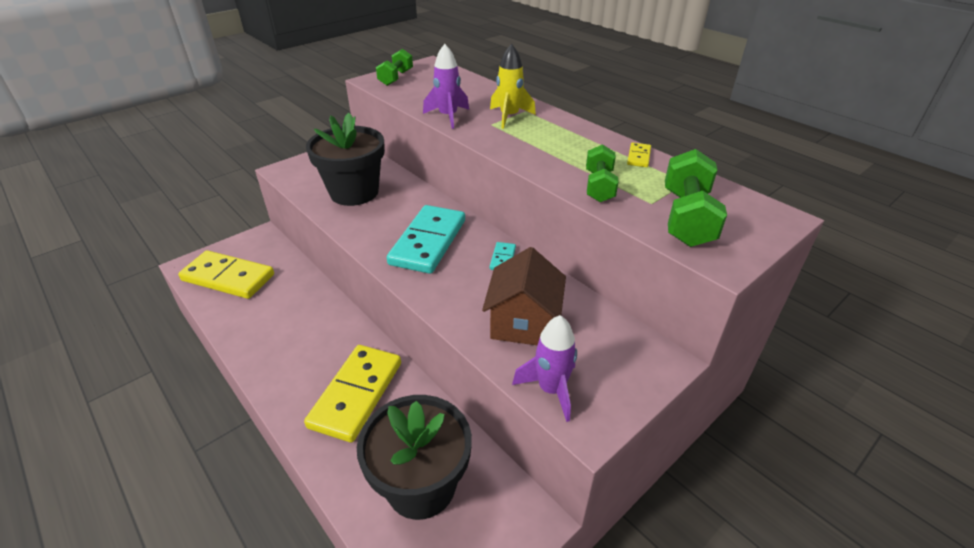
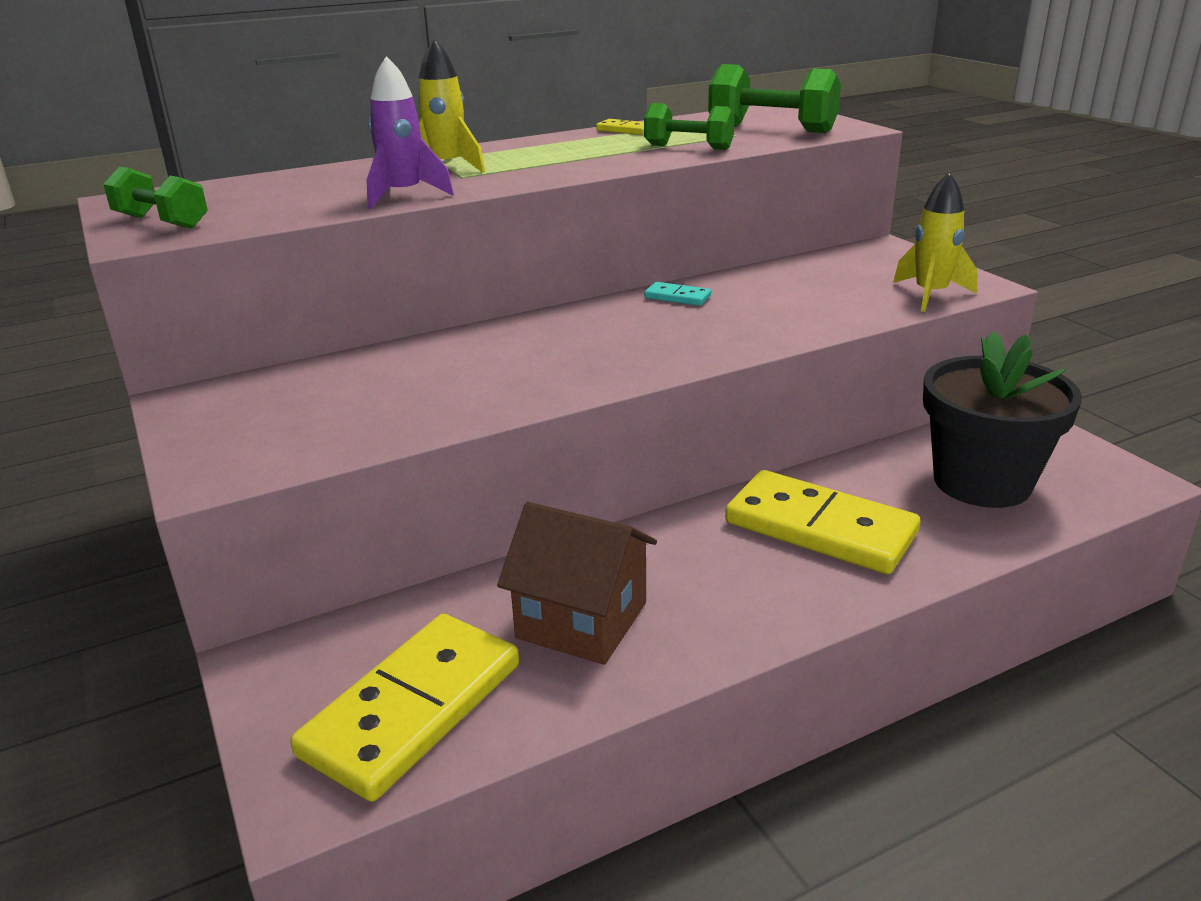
camera: 75 degrees left, 10 degrees down
(354, 192) = (398, 395): black flower pot -> none
(428, 242) = (610, 339): turquoise domino -> none
(523, 323) = (817, 297): brown house -> brown house (582, 620)
(551, 389) = (930, 295): purple rocket -> yellow rocket

